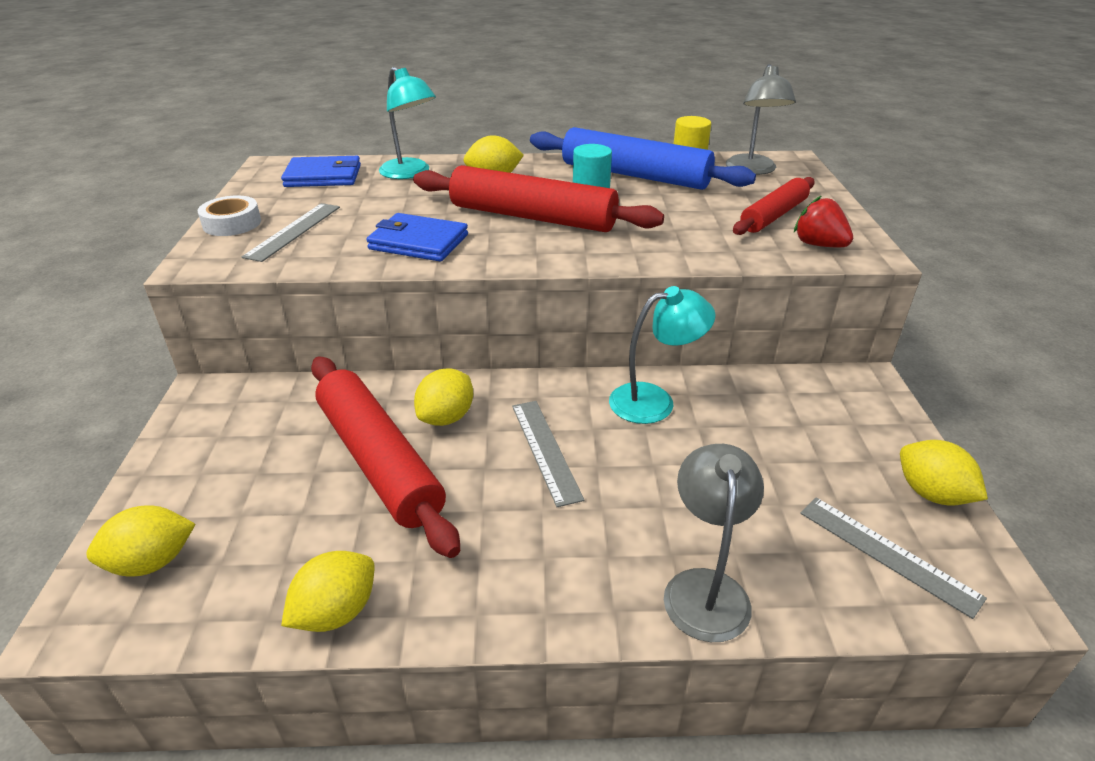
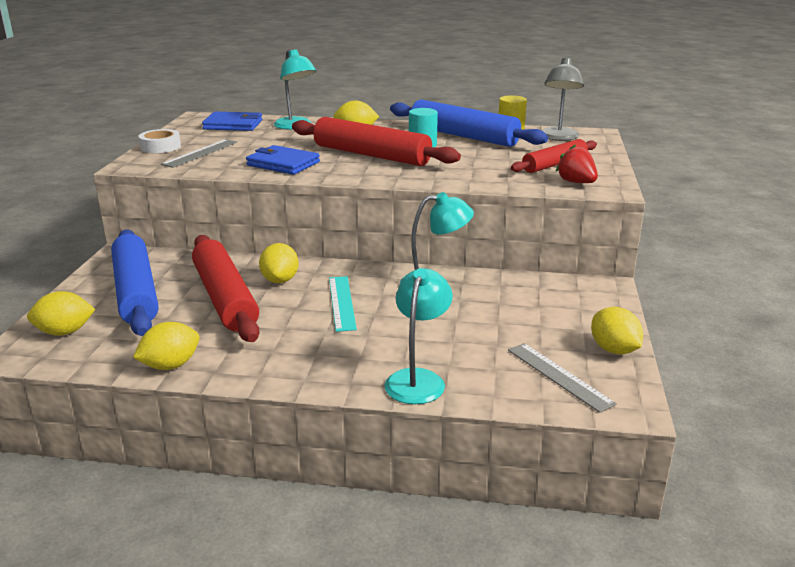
camera: 10 degrees right, 10 degrees down
(244, 464) = (136, 292): none -> blue rolling pin
(446, 417) = (280, 280): yellow lemon -> yellow lemon turned 45 degrees counterclockwise
(545, 450) = (342, 302): grey ruler -> turquoise ruler
(705, 588) = (418, 379): grey lamp -> turquoise lamp

